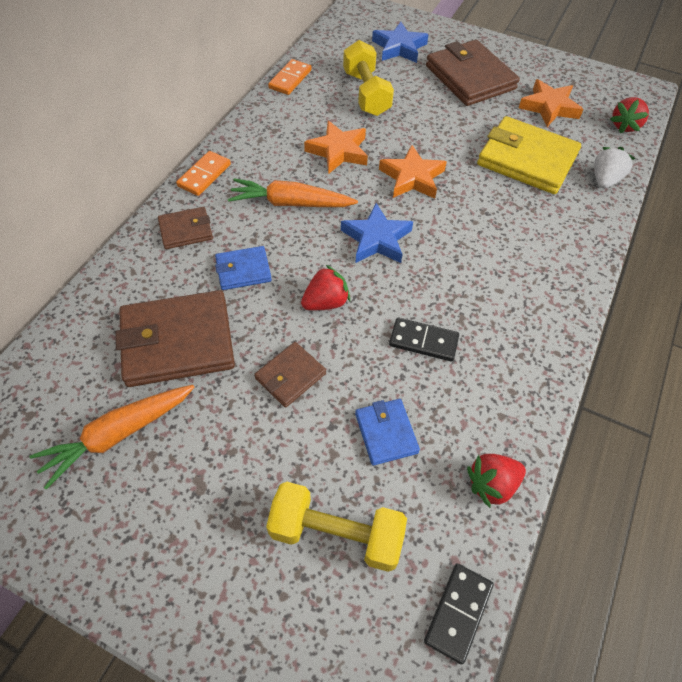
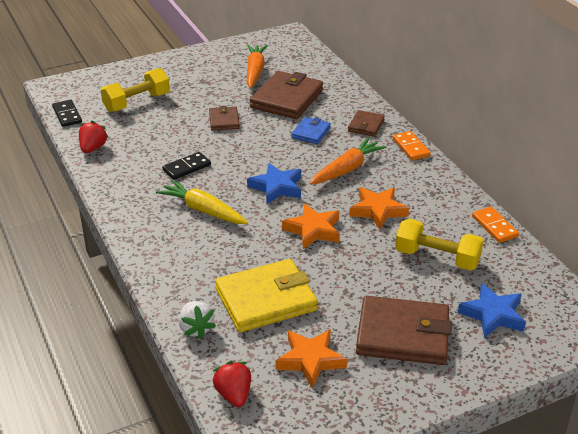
camera: 130 degrees right, 20 degrees down
(326, 302) = (254, 149): red strawberry -> none
(386, 433) = (157, 133): blue wallet -> none
(474, 273) = (203, 210): none -> yellow carrot

